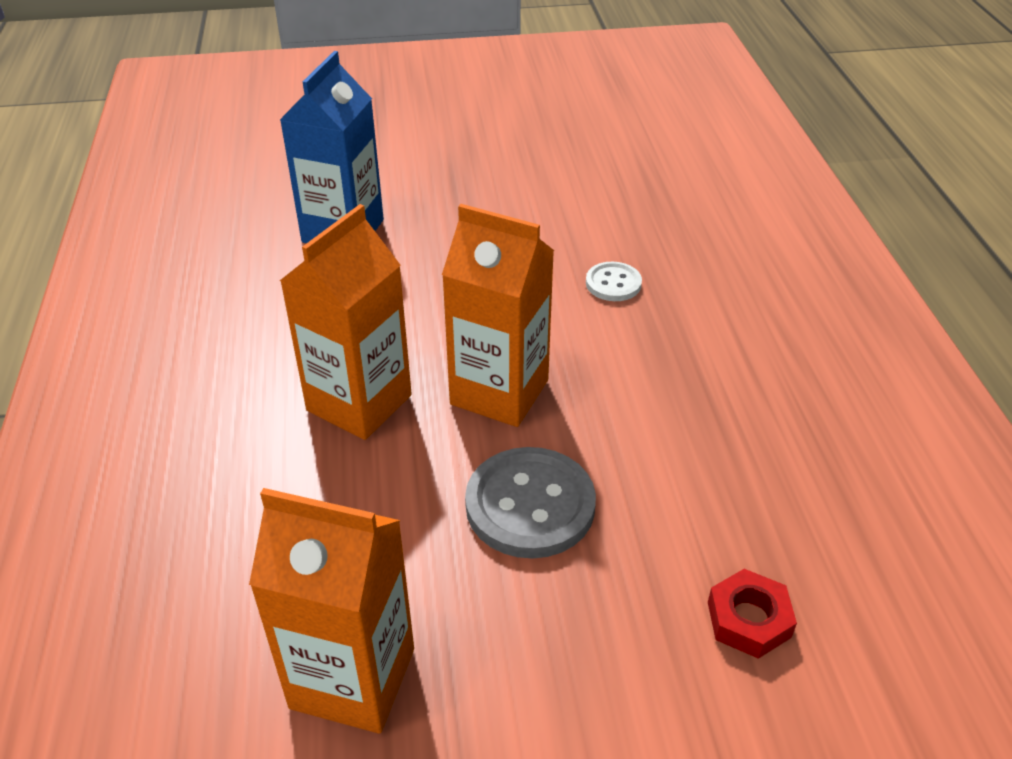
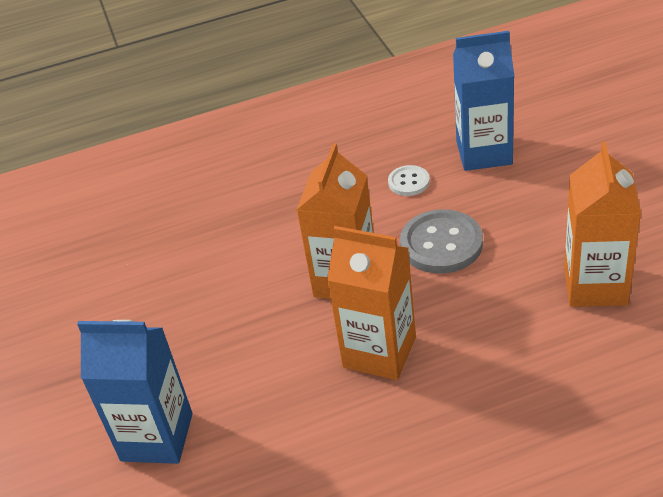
camera: 95 degrees left, 0 degrees up
(613, 283) = (211, 247): white button -> white button (408, 182)
(748, 619) = (484, 153): red nut -> blue carton

